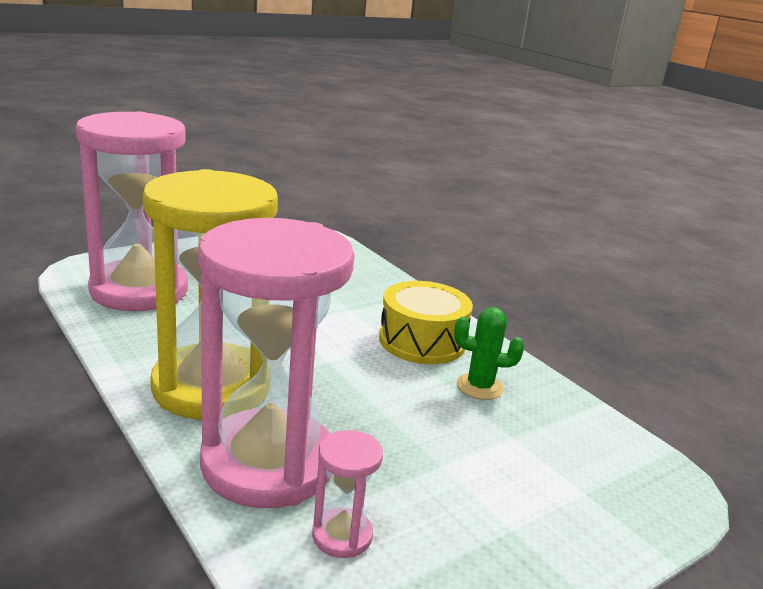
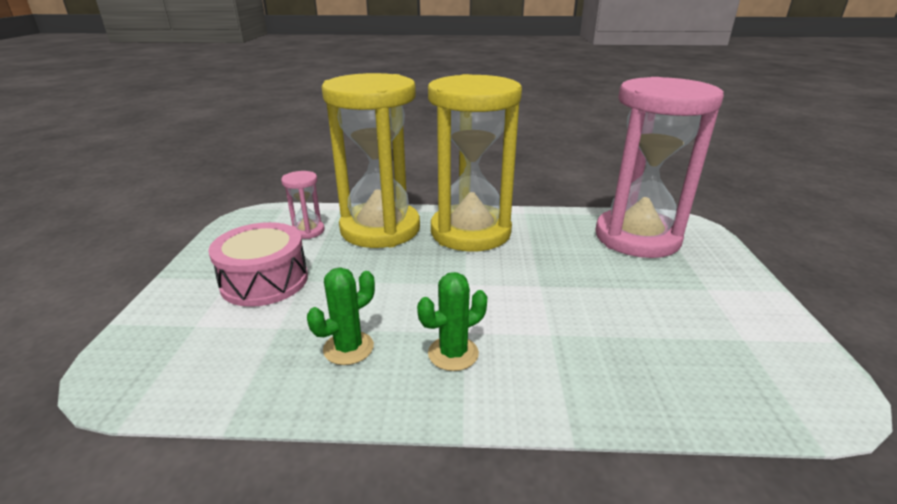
camera: 130 degrees right, 5 degrees up
(268, 463) = (380, 229): pink hourglass -> yellow hourglass
(422, 341) = (453, 353): yellow drum -> green cactus
(479, 494) = (264, 281): none -> pink drum

